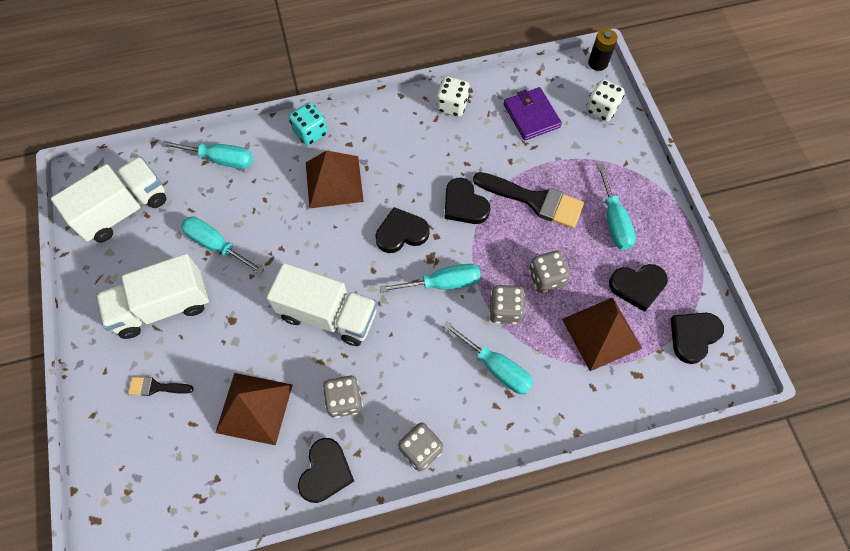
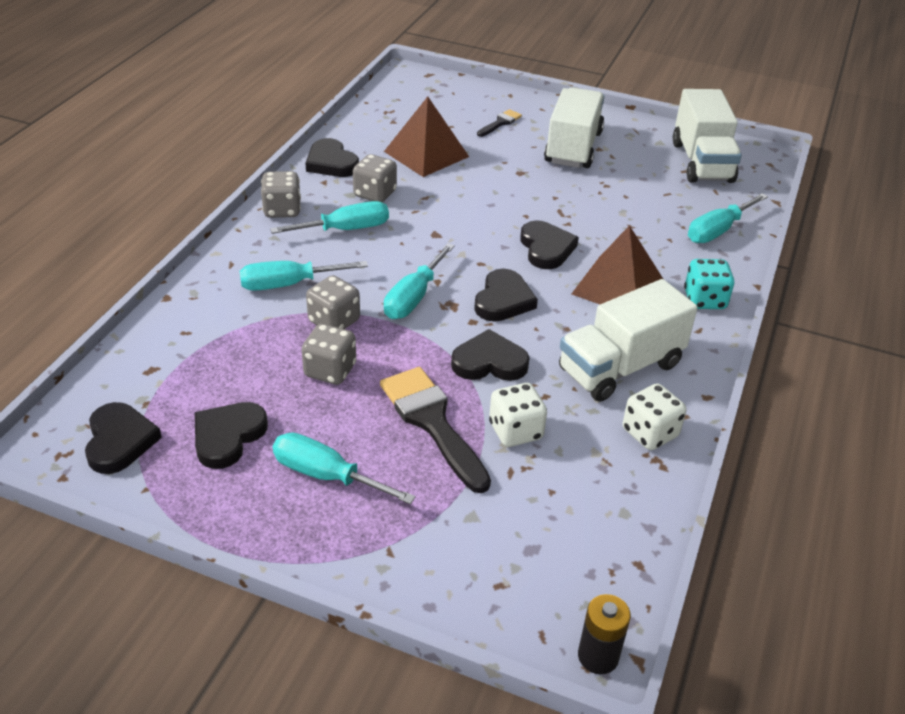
camera: 125 degrees right, 25 degrees down
(216, 245) = (610, 192): turquoise screwdriver -> turquoise screwdriver (345, 229)
(323, 243) = (546, 248): none -> black heart
(328, 314) = (465, 219): white truck -> white truck (620, 367)
(531, 116) = (563, 502): purple wallet -> none
(535, 200) = (432, 422): black brush -> black brush turned 90 degrees clockwise
(601, 109) = (504, 591): white dice -> white dice (515, 431)
(601, 333) = (222, 372): brown pyramid -> none

